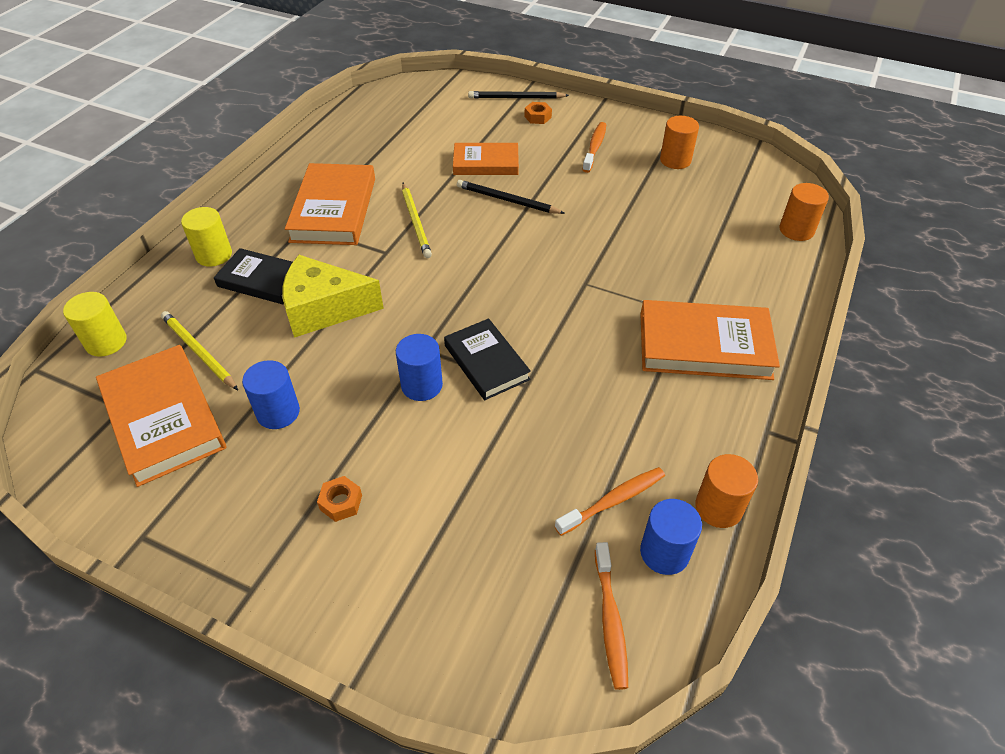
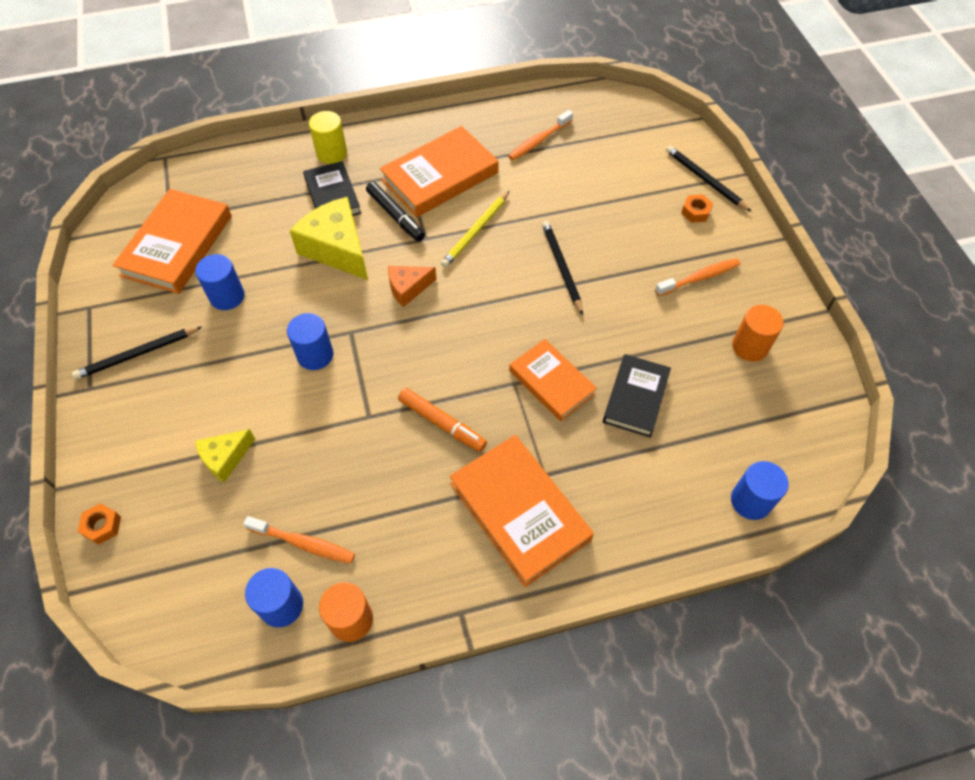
camera: 50 degrees right, 10 degrees up
(106, 342) = (211, 168): yellow cylinder -> none
(198, 352) = (242, 217): yellow pencil -> none
(259, 523) = (137, 354): none -> black pencil
(338, 256) = (395, 216): none -> black marker
(341, 502) = (183, 384): orange nut -> orange nut (102, 526)
(423, 290) = (408, 288): none -> orange cheese
(464, 512) = (225, 458): none -> yellow cheese
(486, 163) = (593, 222): orange book -> orange book (551, 382)
(486, 362) = (370, 377): black book -> black book (635, 397)
(580, 344) = (442, 423): none -> orange marker
(610, 620) = (200, 604): orange toothbrush -> orange toothbrush (538, 141)
(796, 230) = (750, 501): orange cylinder -> blue cylinder

